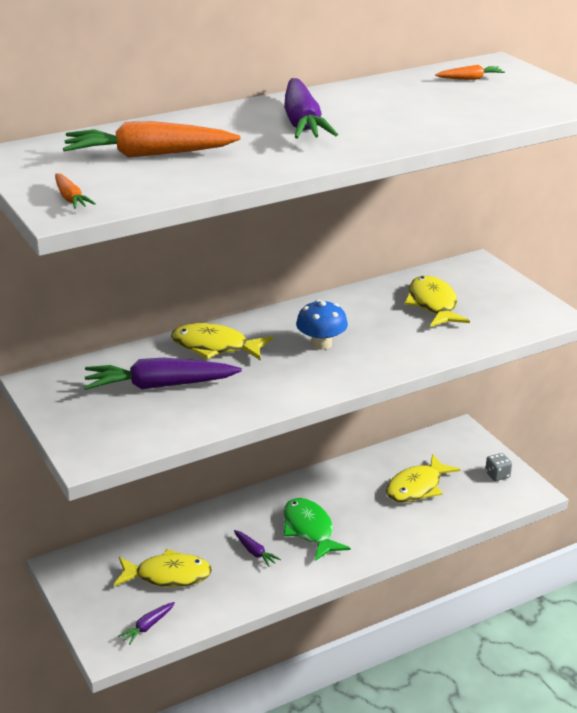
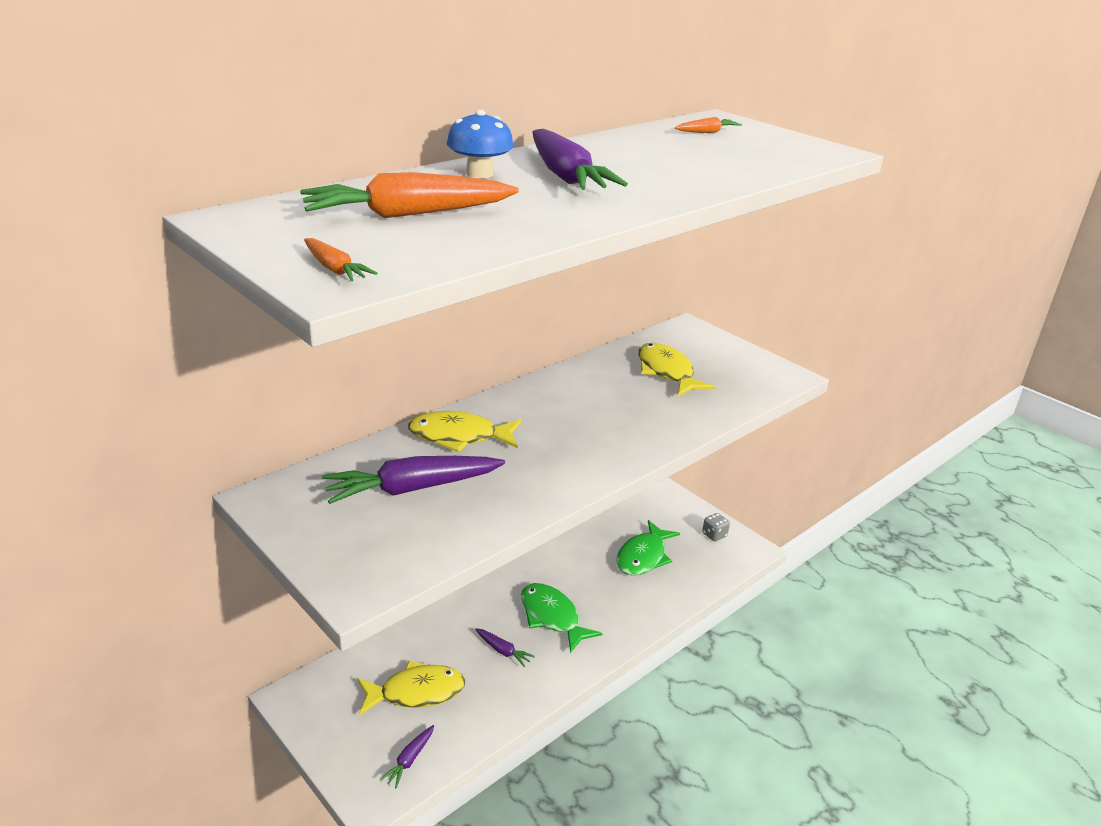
camera: 15 degrees left, 0 degrees up
(321, 344) = (572, 423): blue mushroom -> blue mushroom (479, 174)
(417, 487) = (643, 556): yellow fish -> green fish

